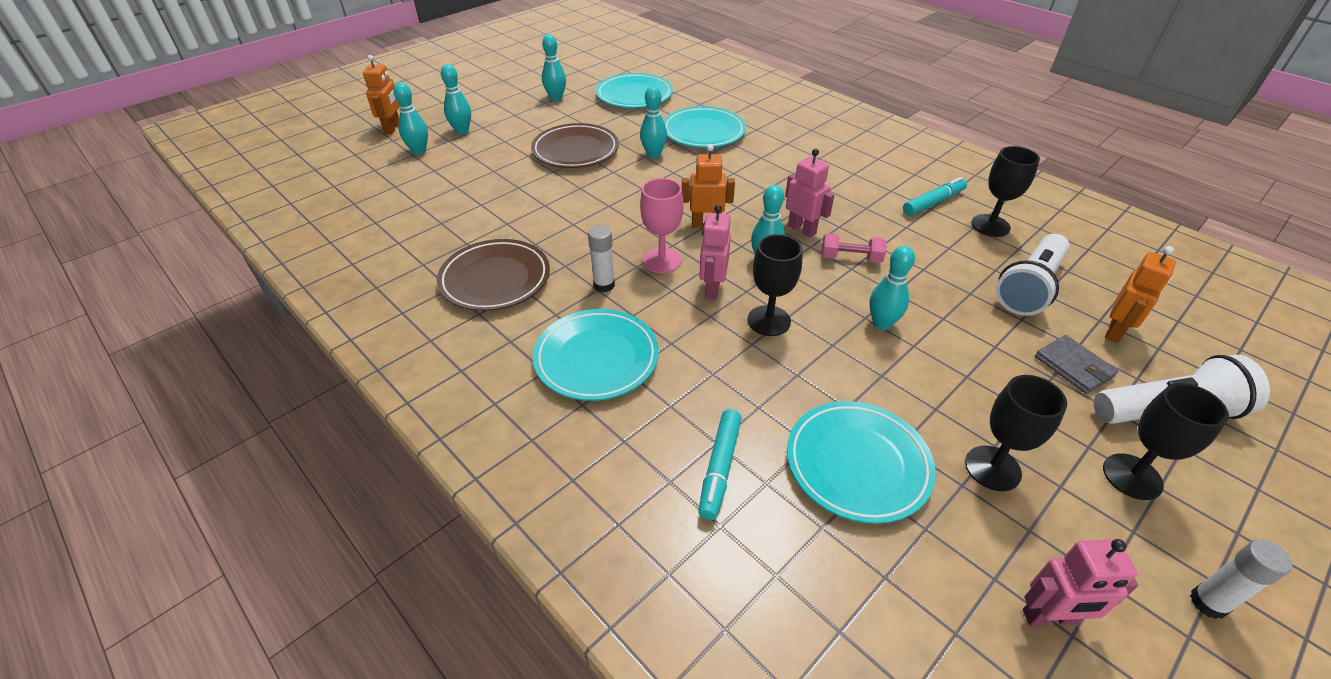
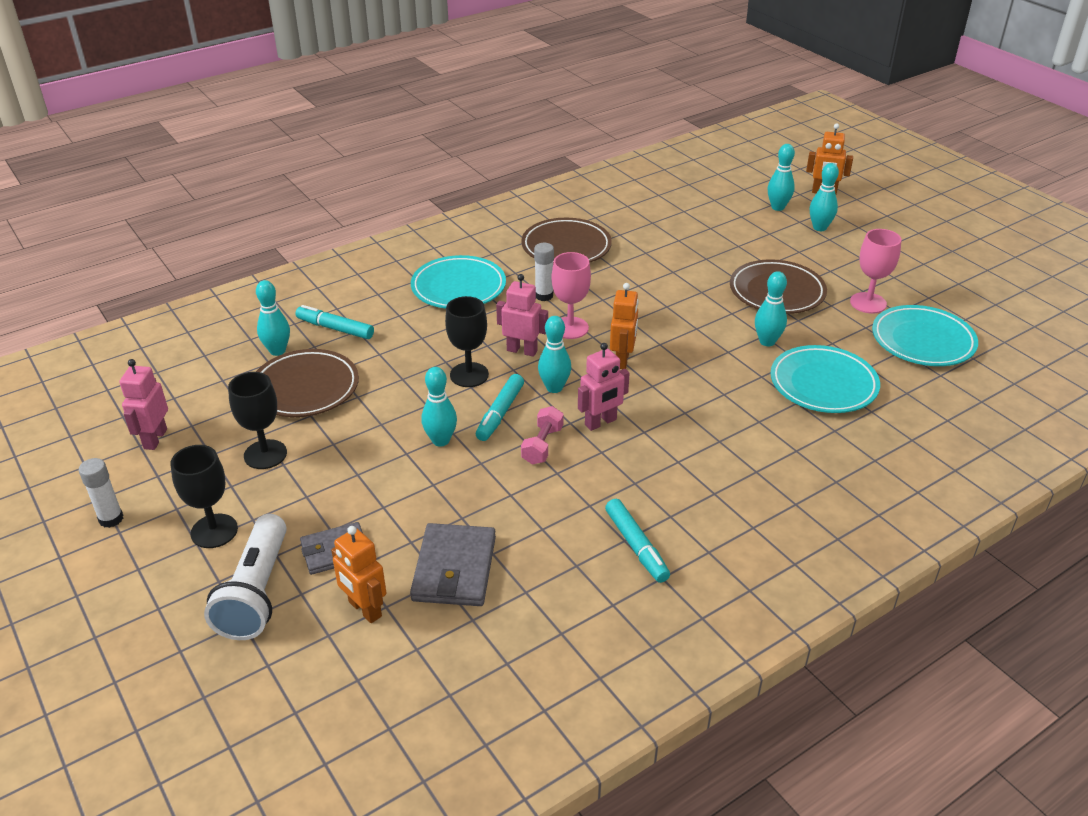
camera: 100 degrees right, 5 degrees down
(556, 98) = (907, 284): turquoise bowling pin -> turquoise bowling pin (277, 351)
(586, 113) = (868, 303): none -> pink goblet
(820, 290) = (500, 413): none -> turquoise marker
(857, 464) = (305, 388): turquoise plate -> brown plate
(990, 225) = (576, 583): black goblet -> none
(1029, 287) = (454, 569): white flashlight -> grey wallet

